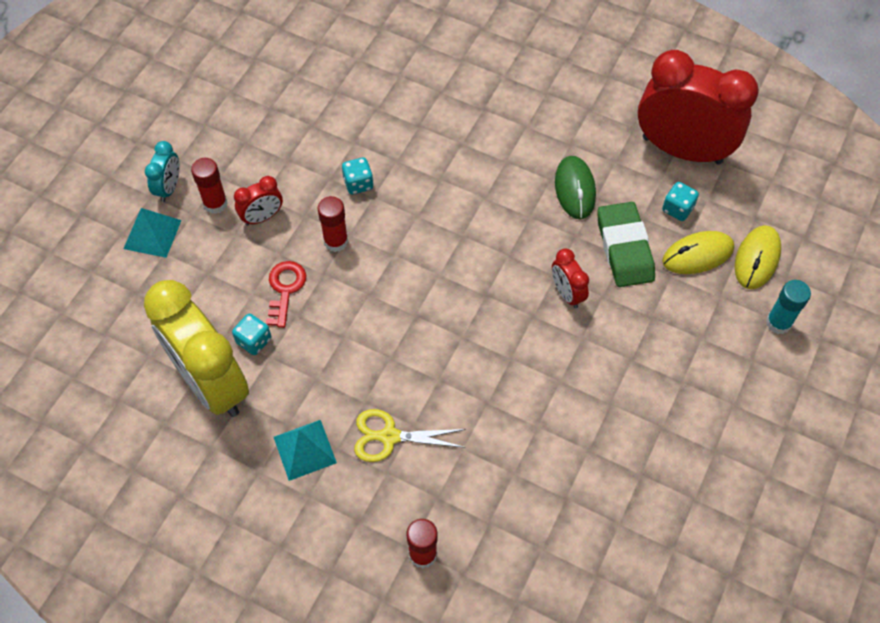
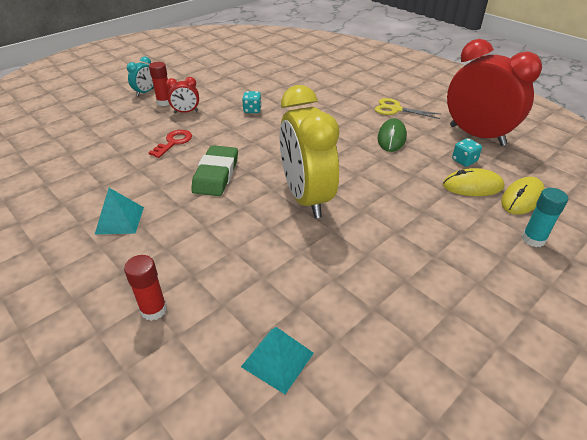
camera: 20 degrees right, 20 degrees down
(152, 234) = (120, 106): turquoise pyramid -> turquoise pyramid (277, 359)
(211, 383) = (92, 172): yellow clock -> yellow clock (306, 198)
(254, 341) = (135, 160): turquoise dice -> none
(336, 241) = (221, 129): red glue stick -> none
(389, 436) = (183, 228): yellow scissors -> yellow scissors (396, 109)
(567, 293) = (361, 184): red clock -> none
(624, 248) = (415, 171): green eraser -> green eraser (216, 175)

